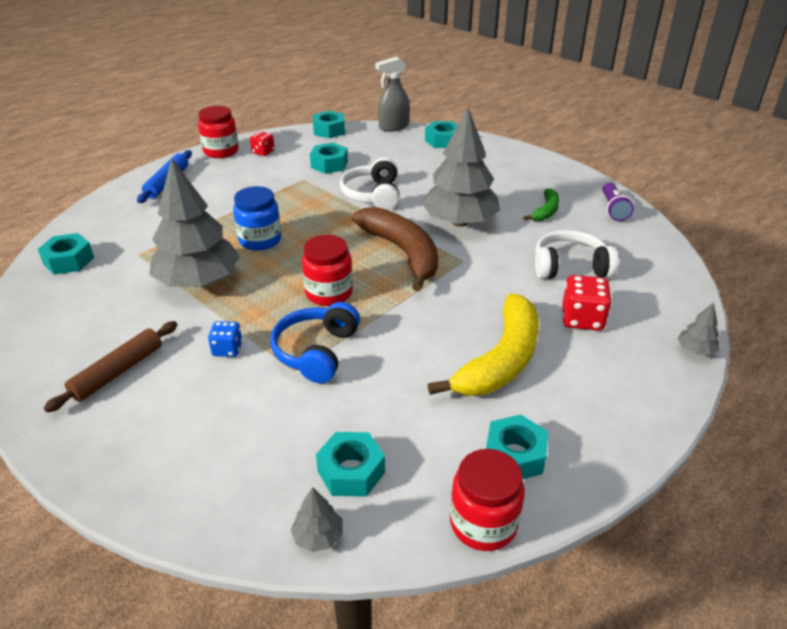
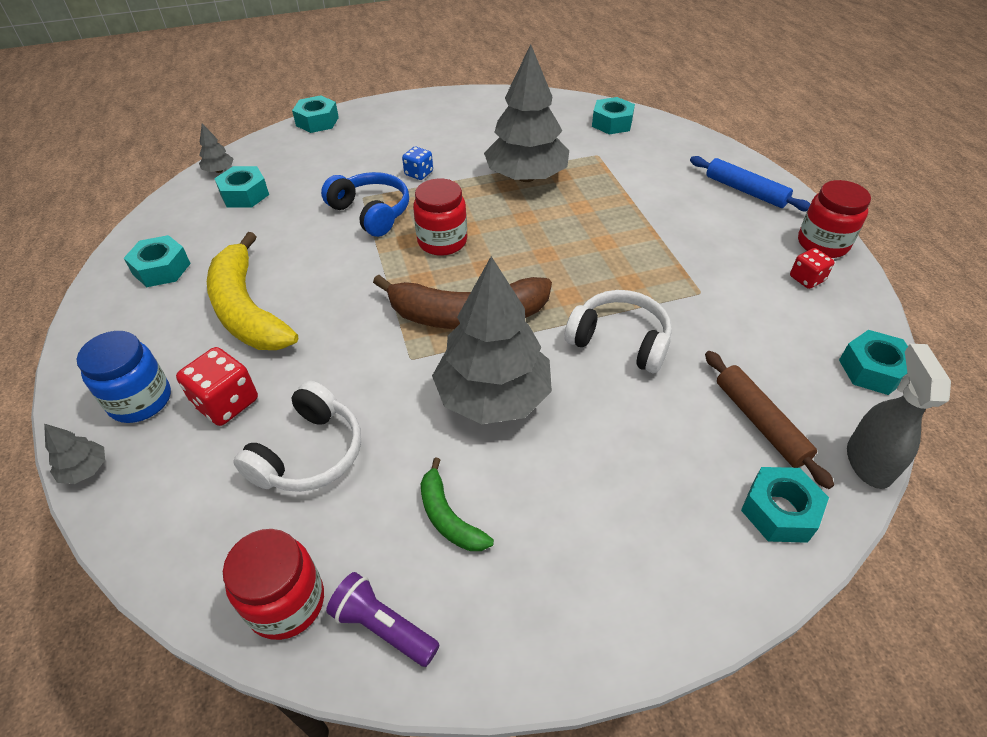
camera: 120 degrees right, 10 degrees up
(118, 372) = (440, 128): brown rolling pin -> brown rolling pin (759, 422)
(260, 240) = (571, 224): blue jar -> blue jar (140, 400)
(329, 164) = (737, 330): turquoise nut -> turquoise nut (317, 121)
(483, 523) = (141, 231): red jar -> red jar (286, 602)

